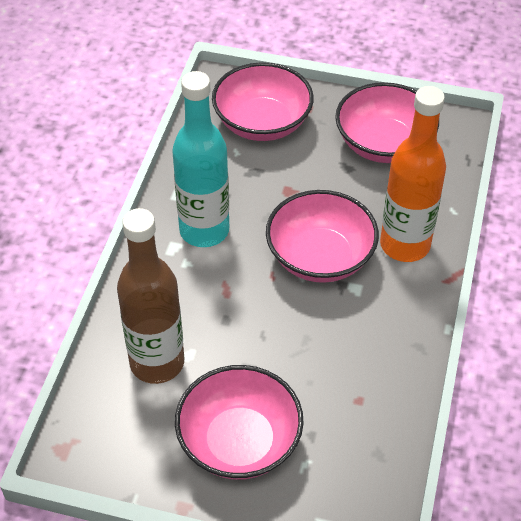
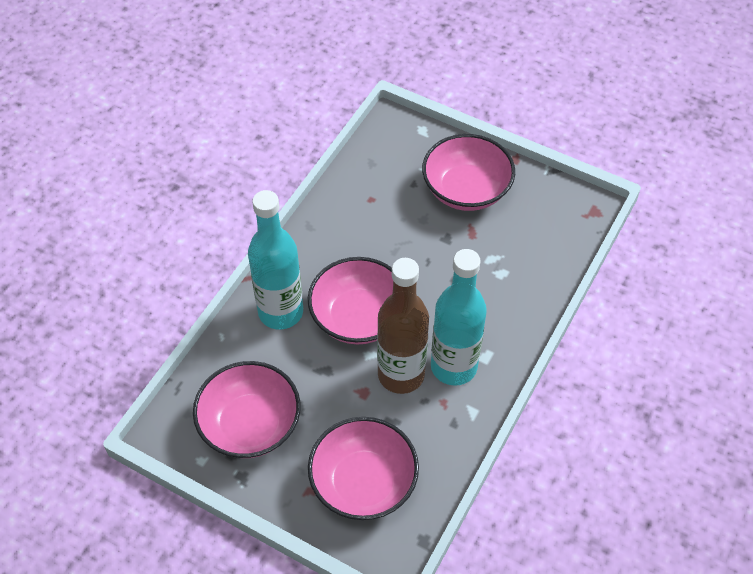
camera: 165 degrees left, 5 degrees up
(157, 363) = (516, 257): brown bottle -> brown bottle (401, 374)
(405, 245) = (280, 312): orange bottle -> turquoise bottle

